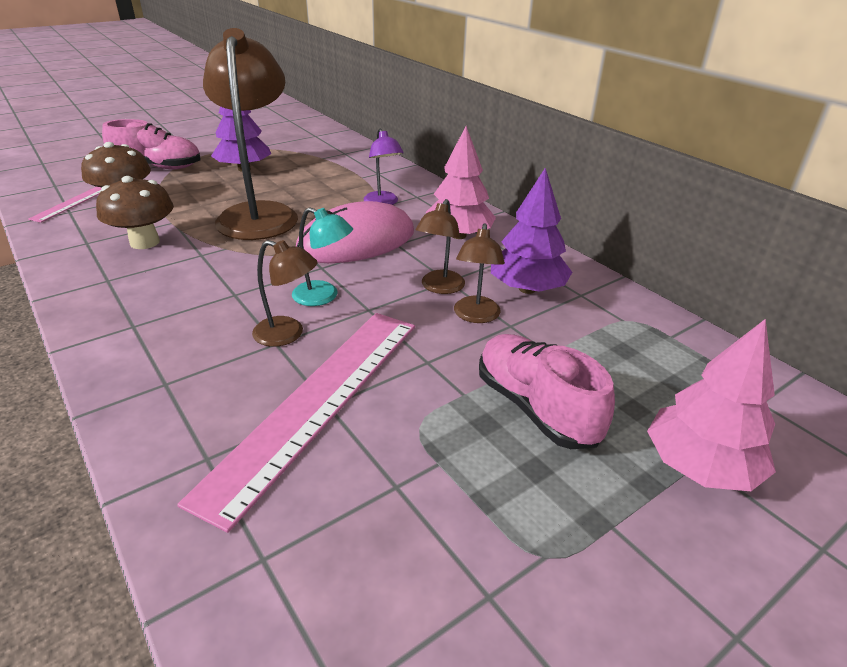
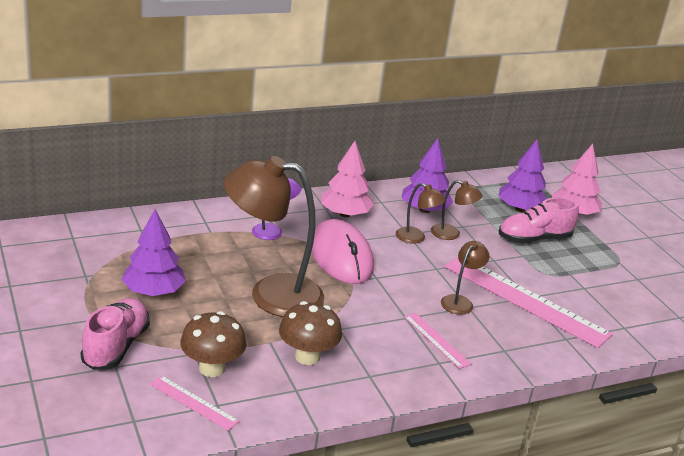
camera: 80 degrees left, 5 degrees down
(185, 320) = (436, 340): none -> pink ruler
(323, 296) = (417, 282): turquoise lamp -> none
(633, 386) = (520, 209): none -> purple tree

